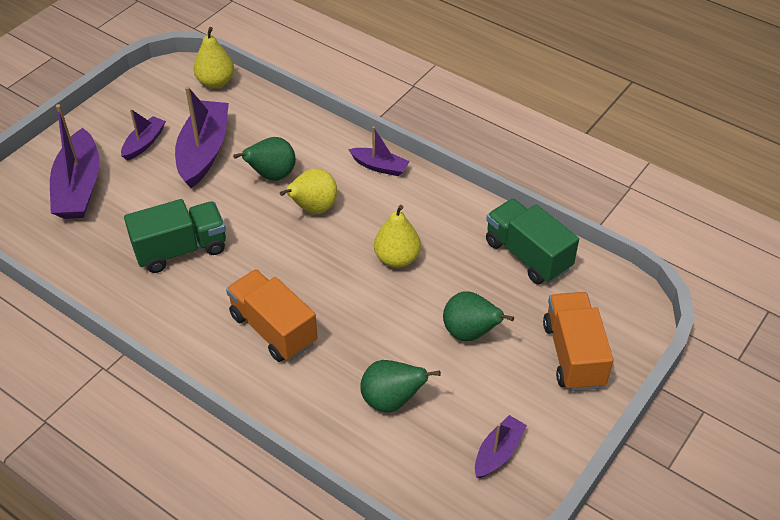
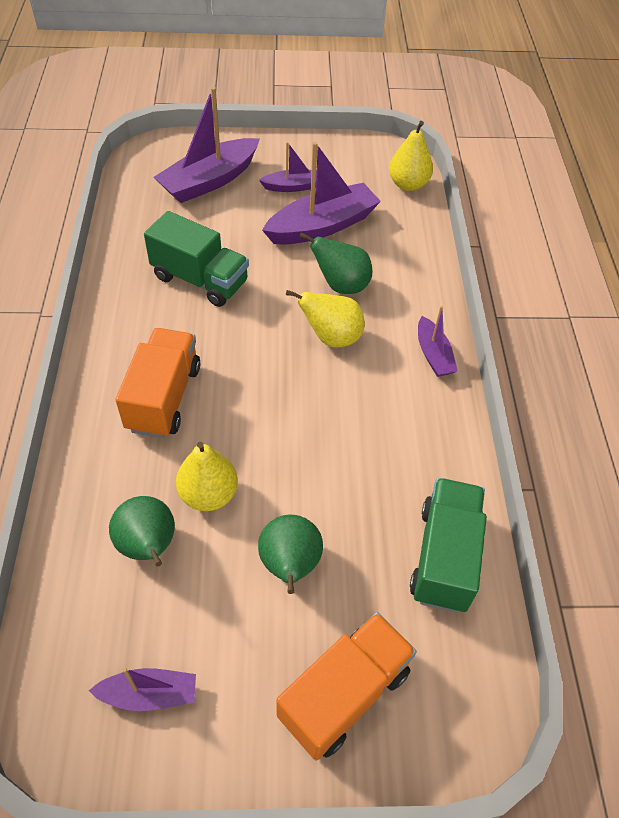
camera: 50 degrees right, 5 degrees up
(397, 258) = (331, 440): yellow pear -> yellow pear (208, 494)

